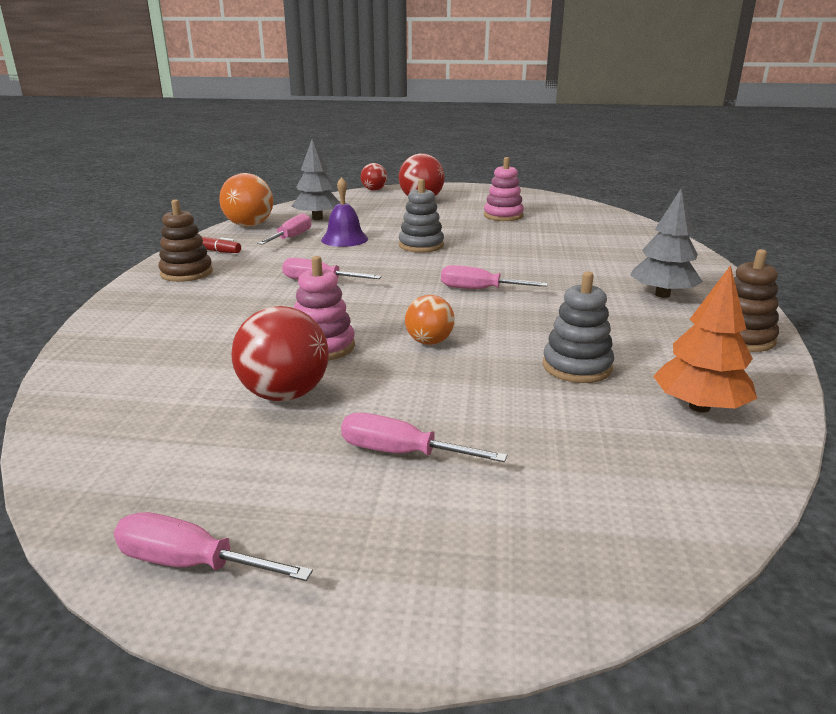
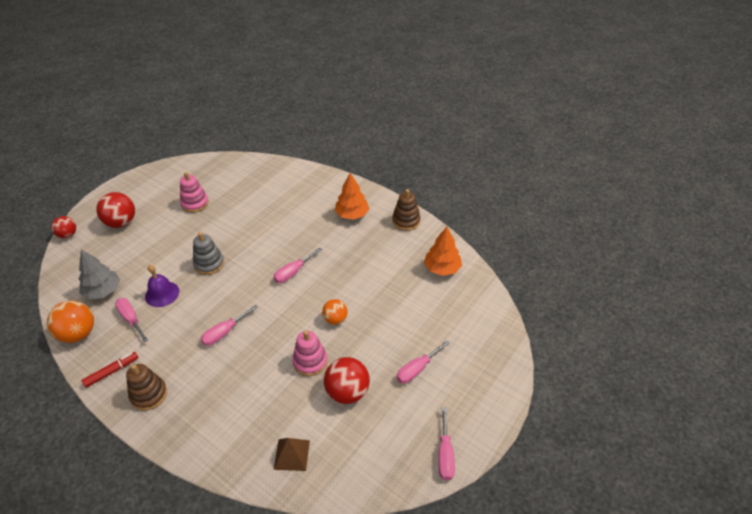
camera: 60 degrees left, 20 degrees up
(126, 383) = (291, 454): none -> brown pyramid
(191, 563) = (445, 455): pink screwdriver -> pink screwdriver turned 45 degrees counterclockwise
(577, 367) = (392, 283): grey stacking toy -> none
(662, 295) = (352, 214): grey tree -> orange tree

